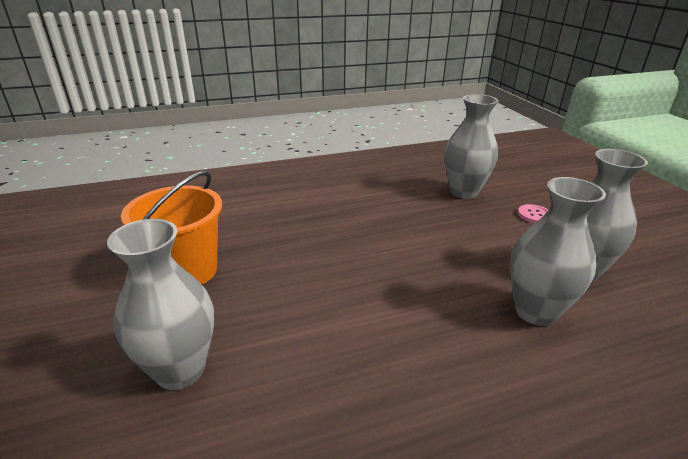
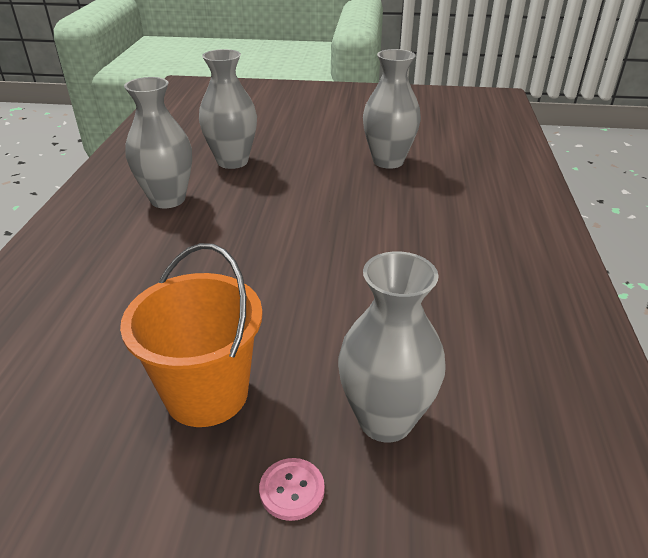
camera: 65 degrees left, 5 degrees up
(534, 215) = (303, 146): pink button -> pink button (292, 490)
(535, 311) = (419, 196): grey vase -> grey vase (168, 199)

